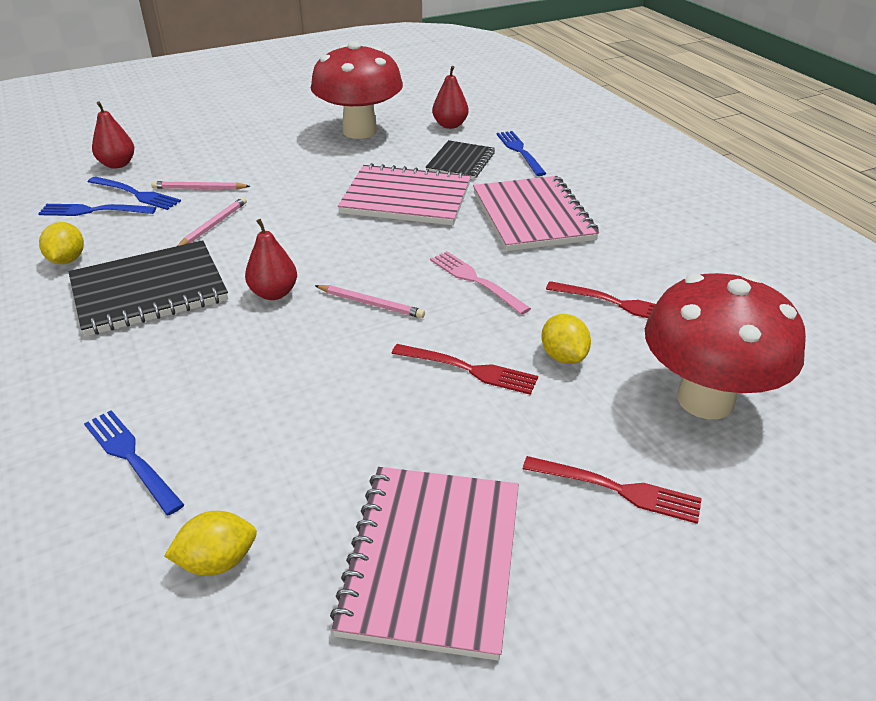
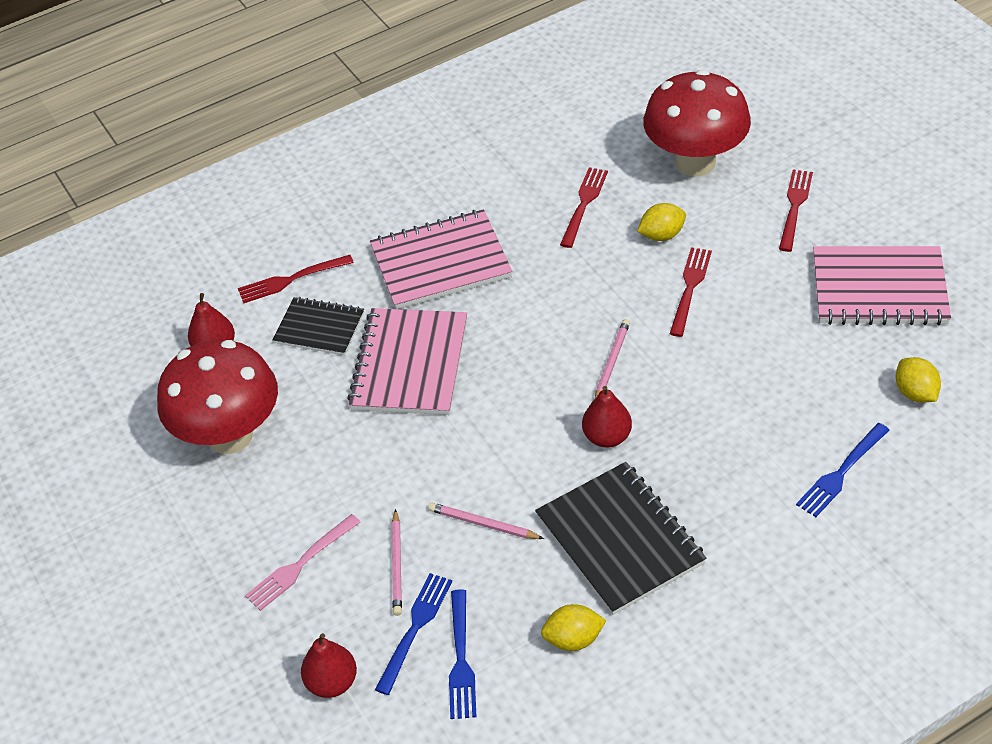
camera: 90 degrees left, 10 degrees up
(476, 281) = (563, 295): pink fork -> pink fork (300, 564)
(520, 151) = (291, 279): blue fork -> red fork

